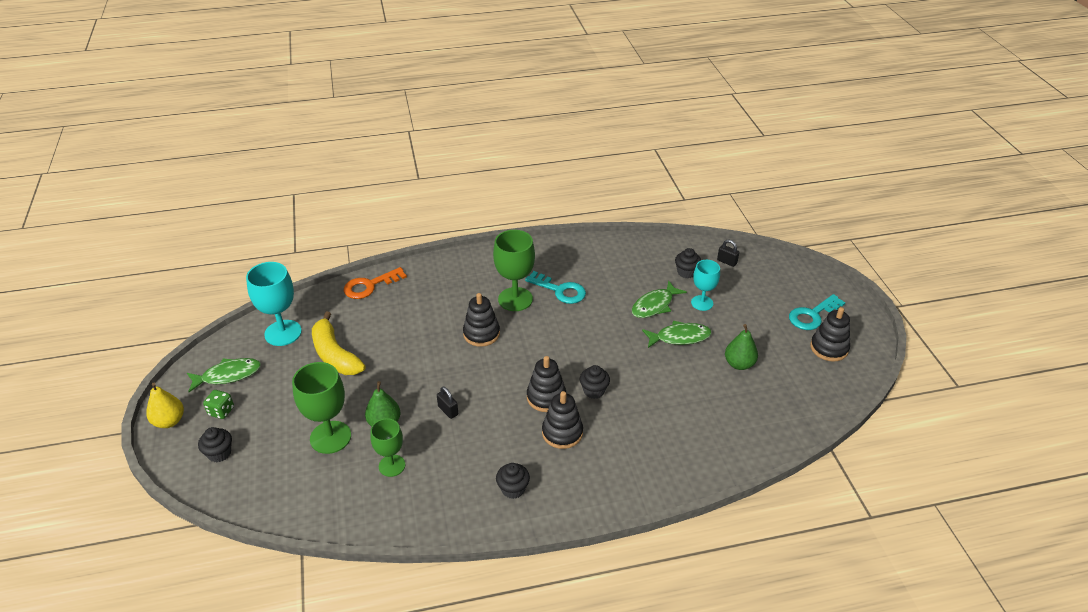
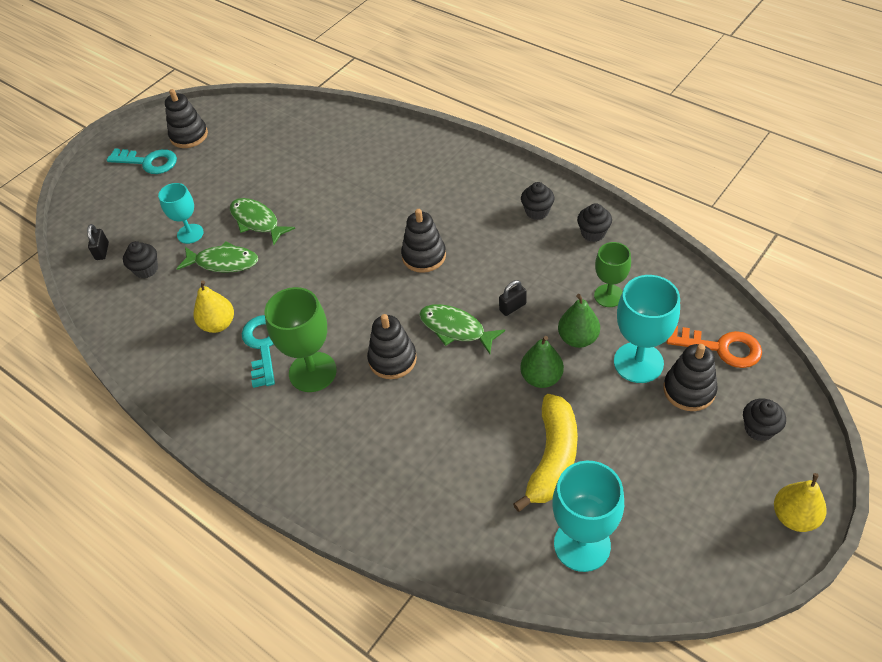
camera: 125 degrees left, 10 degrees up
(221, 411) = (727, 482): green dice -> none
(228, 375) = (690, 531): green fish -> green fish (456, 329)
(330, 437) = (638, 362): green goblet -> turquoise goblet
(369, 286) = (421, 532): orange key -> orange key (721, 348)
(448, 410) = (512, 307): black padlock -> black padlock turned 45 degrees clockwise
(562, 433) = (451, 222): black stacking toy -> black stacking toy (689, 390)
(594, 391) = (383, 233): black cupcake -> black cupcake (593, 233)
(600, 281) = (218, 324): none -> yellow pear
(739, 364) = (259, 171): green pear -> green pear (541, 378)

